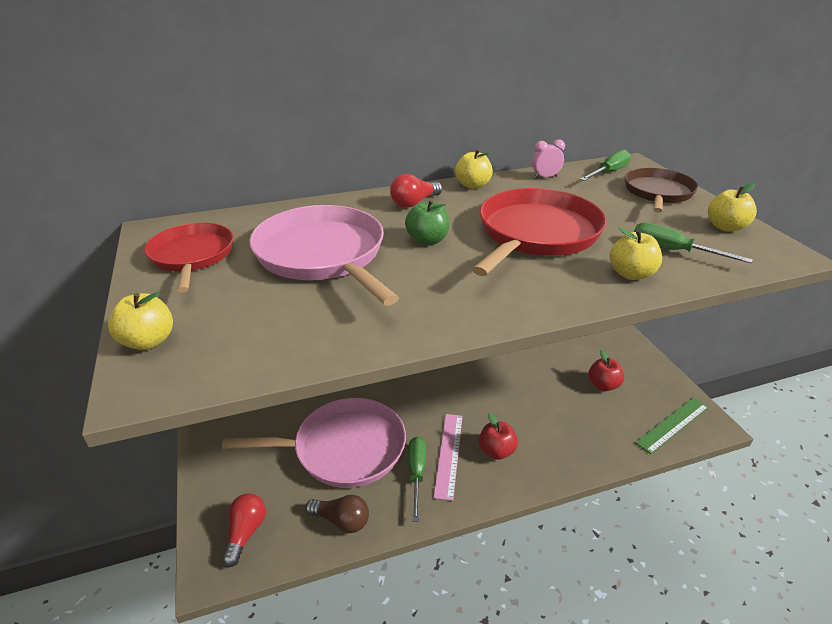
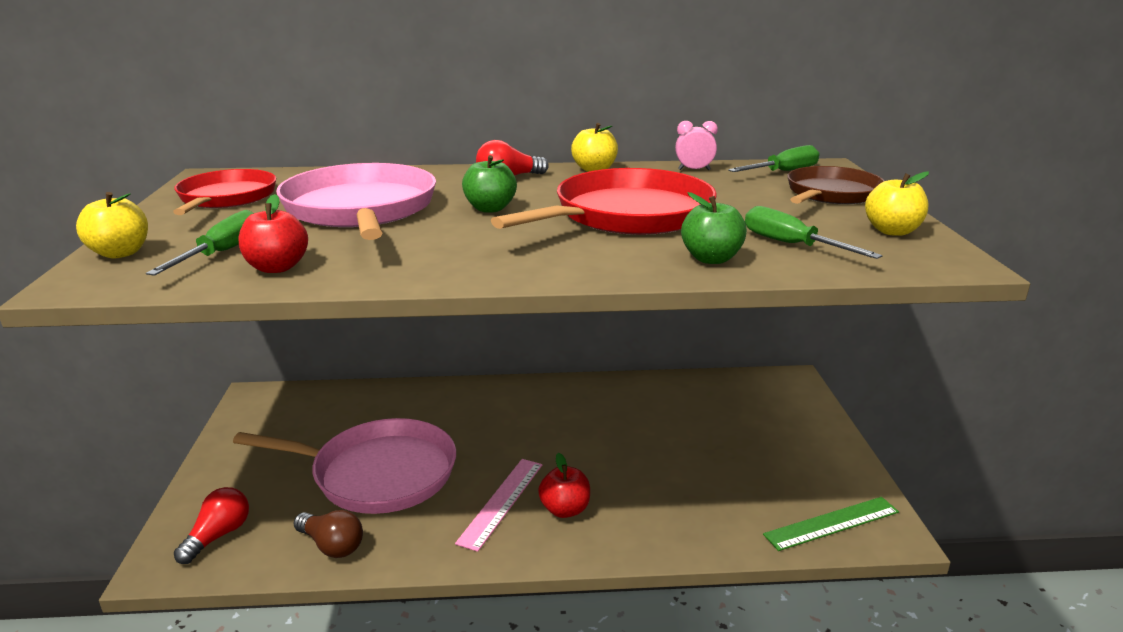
camera: 15 degrees right, 10 degrees down
(416, 474) = (449, 515): green screwdriver -> green screwdriver (222, 253)
(603, 385) = (754, 462): red apple -> red apple (277, 267)
(631, 274) = (711, 259): yellow apple -> green apple

